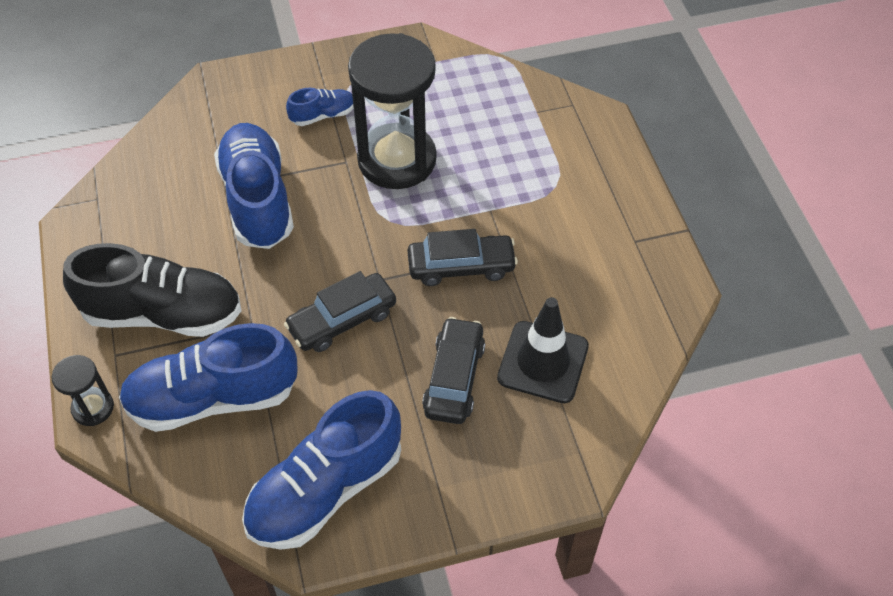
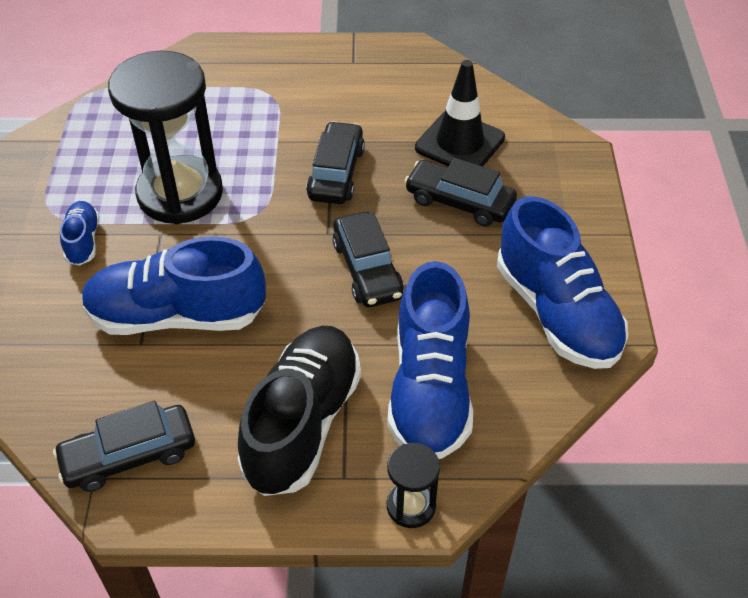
camera: 75 degrees left, 5 degrees down
(118, 213) = (129, 455): none -> black car

